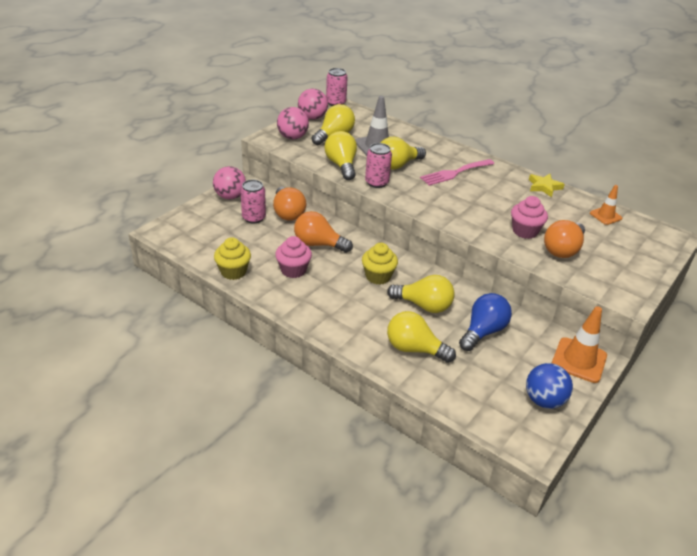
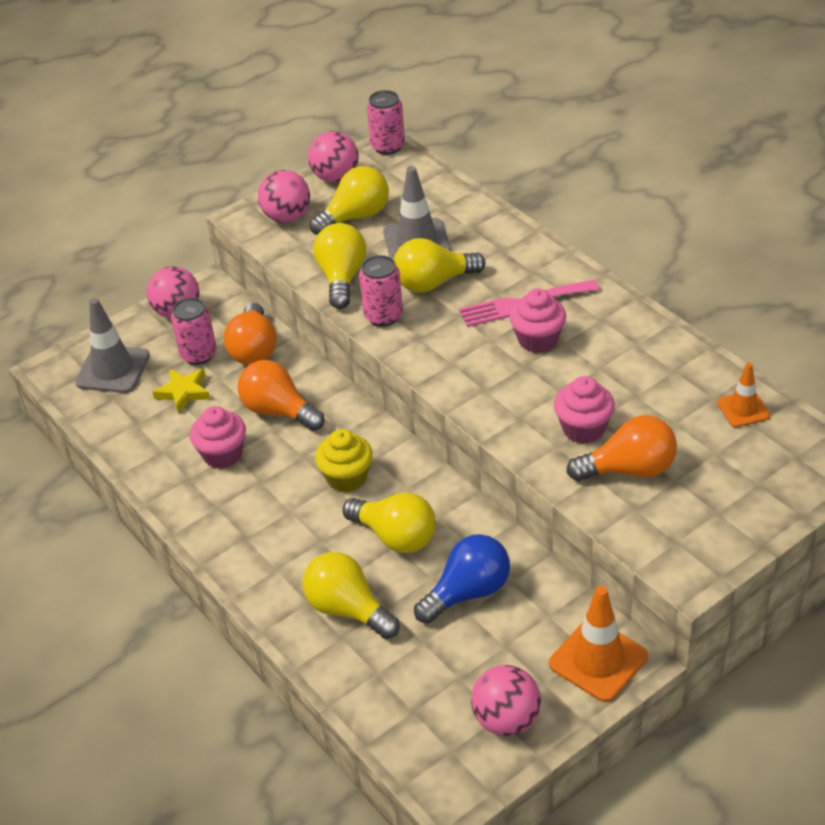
camera: 20 degrees right, 5 degrees up
(200, 229) = (113, 369): none -> grey traffic cone
(233, 272) = (134, 449): yellow cupcake -> none
(473, 189) = (537, 340): none -> pink cupcake
(544, 187) = (665, 342): yellow star -> yellow star (184, 392)
(544, 400) = (506, 720): blue ball -> pink ball
(562, 249) = (629, 469): orange light bulb -> orange light bulb turned 150 degrees counterclockwise

